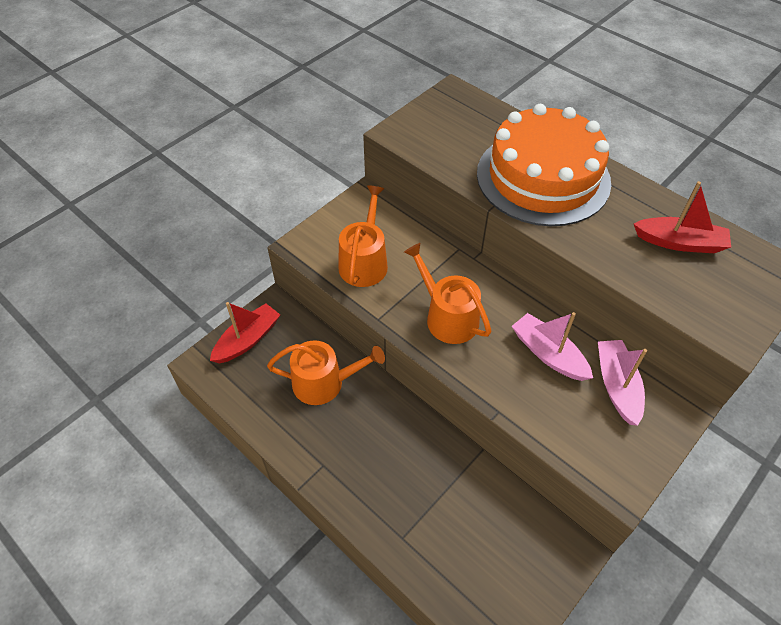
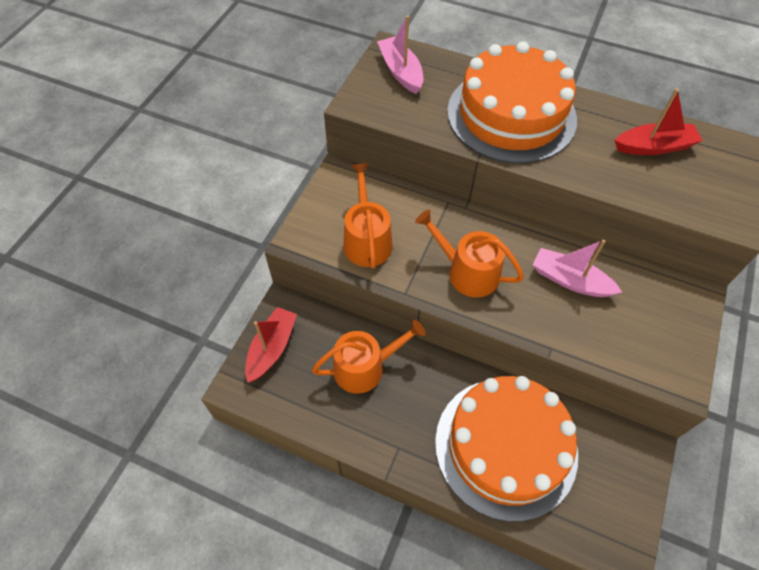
camera: 20 degrees left, 5 degrees up
(427, 499) = (505, 446): none -> orange cake
(617, 386) = (639, 292): pink boat -> pink boat (401, 71)

